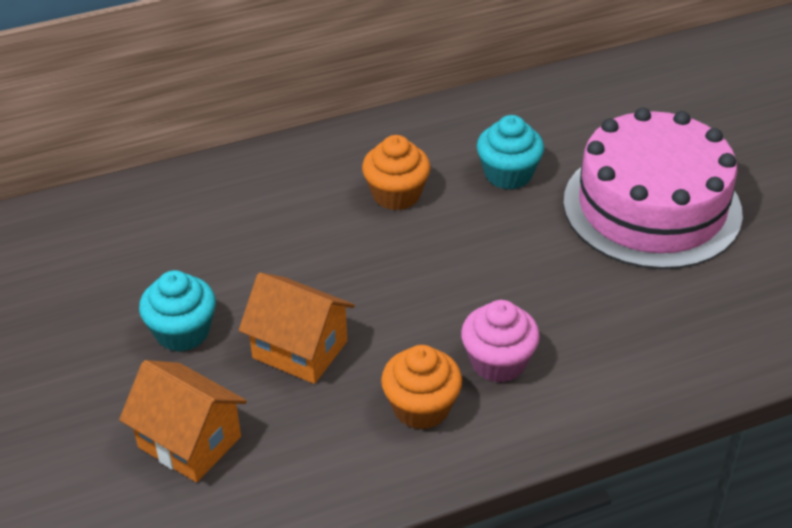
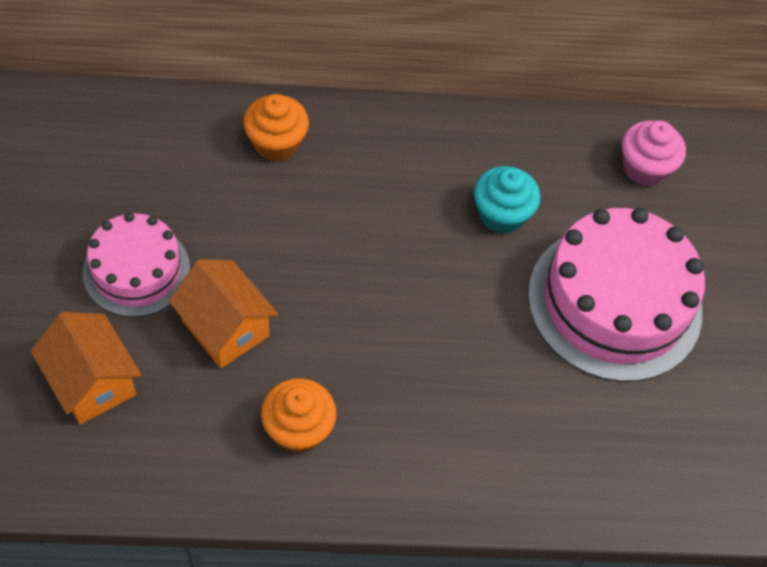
camera: 15 degrees right, 15 degrees up
(182, 332) = (136, 270): turquoise cupcake -> pink cake
(396, 194) = (389, 197): orange cupcake -> orange cupcake (276, 143)
(498, 362) = (387, 410): pink cupcake -> pink cupcake (645, 168)

